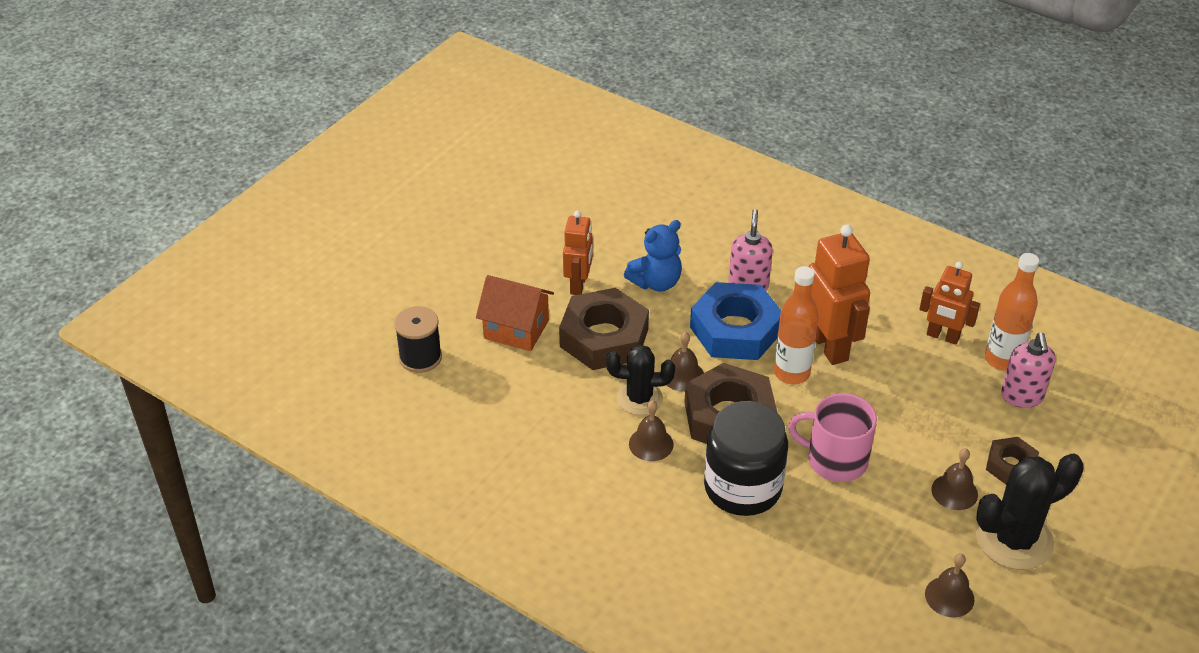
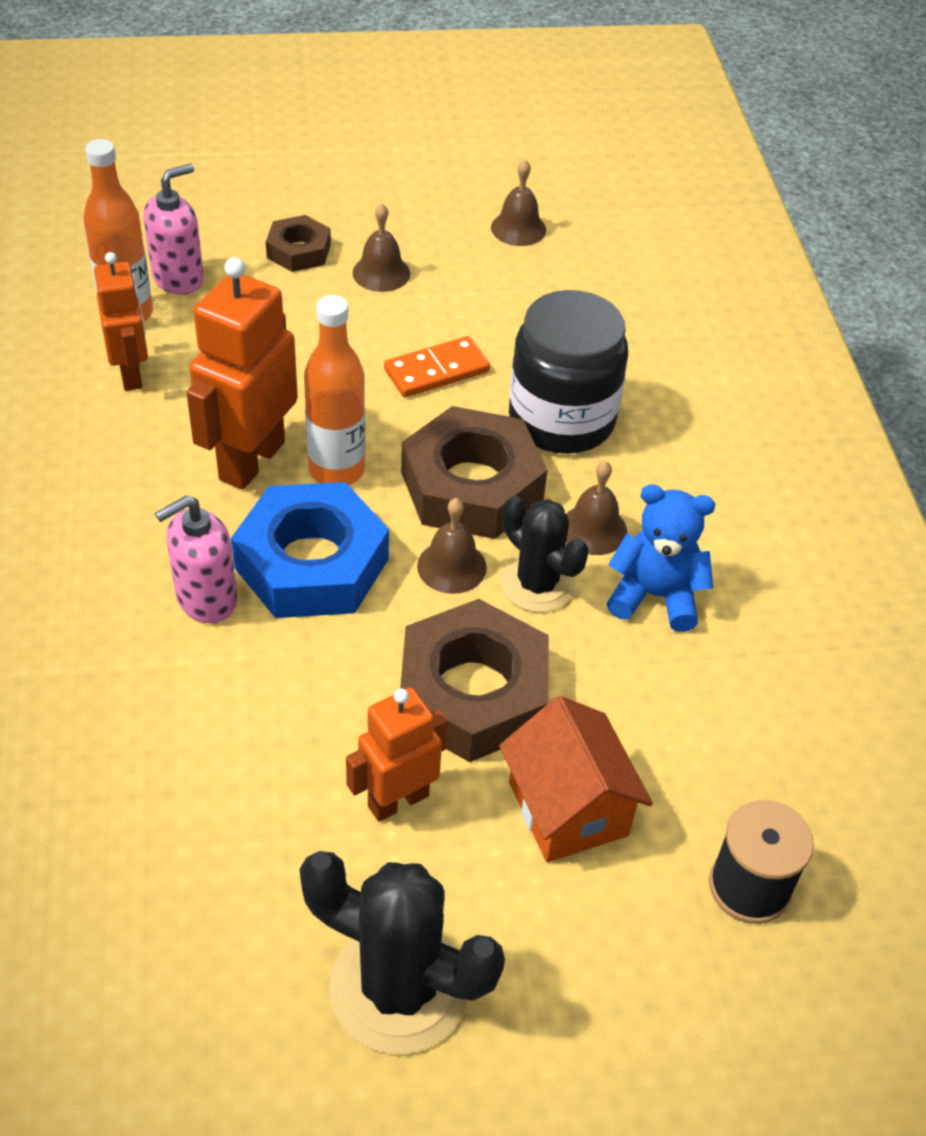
camera: 135 degrees left, 5 degrees up
(656, 282) = (298, 708): blue teddy bear -> blue teddy bear (655, 596)
(835, 460) = (436, 371): pink mug -> orange domino
(1014, 540) = (399, 216): black cactus -> black cactus (399, 987)

